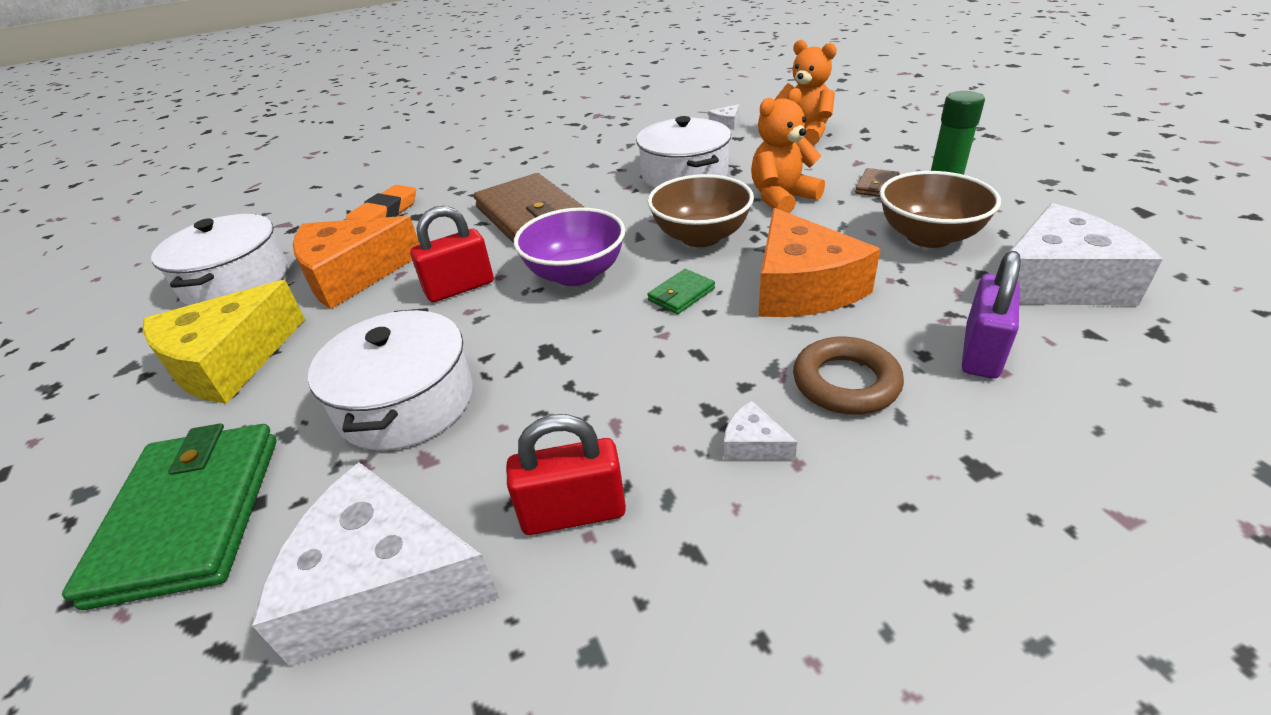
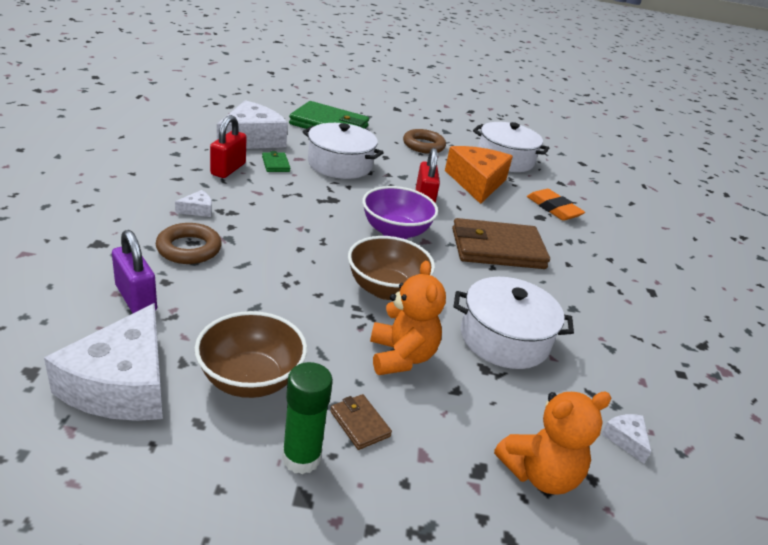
camera: 110 degrees right, 5 degrees down
(229, 361) = (423, 145): yellow cheese -> brown ring
(681, 294) = (327, 249): green wallet -> green wallet (275, 164)
(802, 287) = (276, 287): orange cheese -> none

